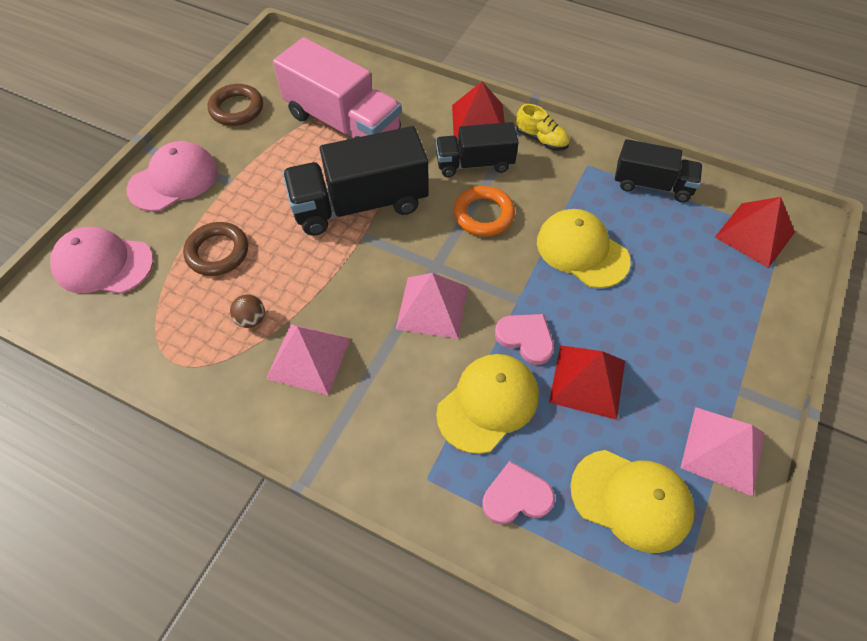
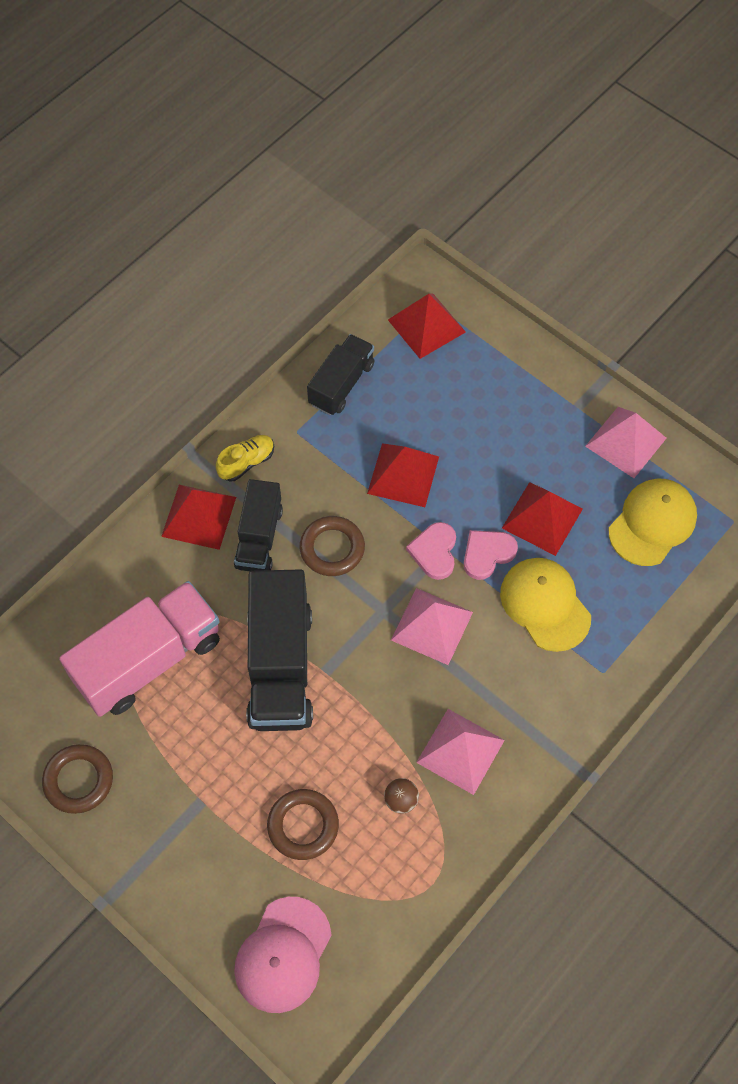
camera: 75 degrees left, 5 degrees up
(174, 180) = (177, 867): pink cap -> none
(483, 214) = (332, 548): orange ring -> brown ring
(516, 496) = (632, 607): pink heart -> pink heart (434, 552)
(582, 251) = (403, 474): yellow cap -> red pyramid

